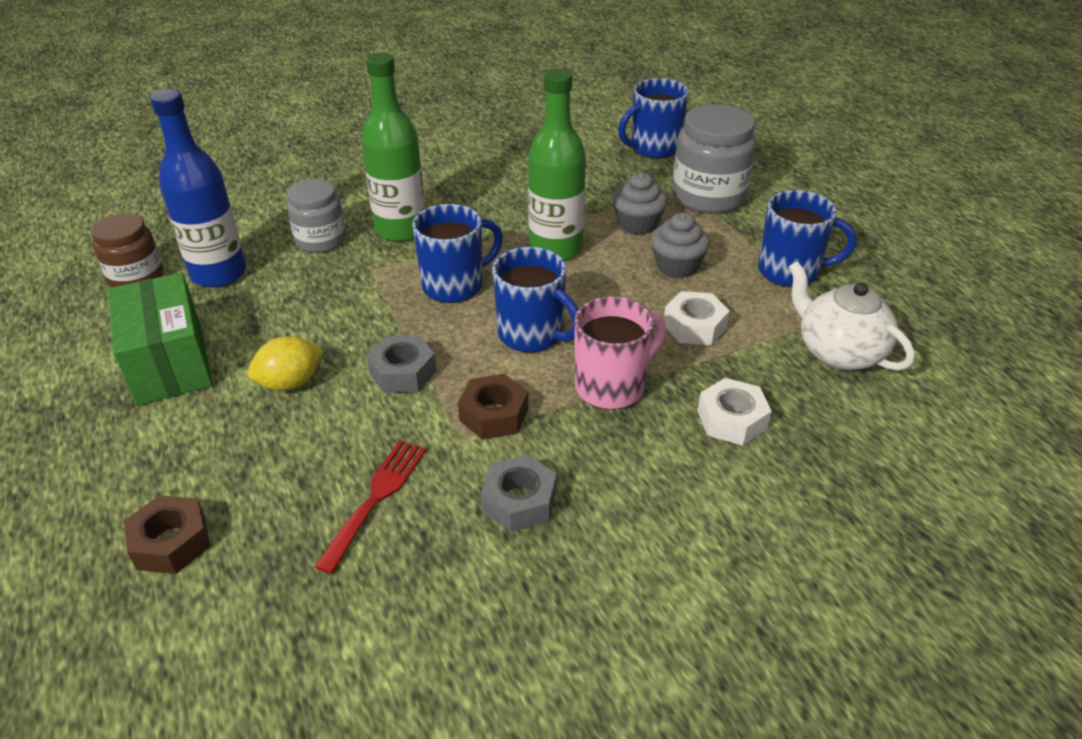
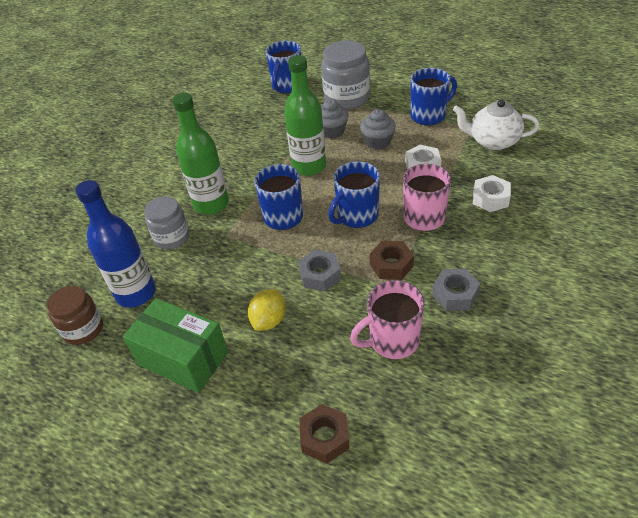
camera: 35 degrees left, 5 degrees up
(376, 498) = (392, 341): red fork -> pink mug
(532, 335) = (356, 216): blue mug -> blue mug turned 135 degrees clockwise

